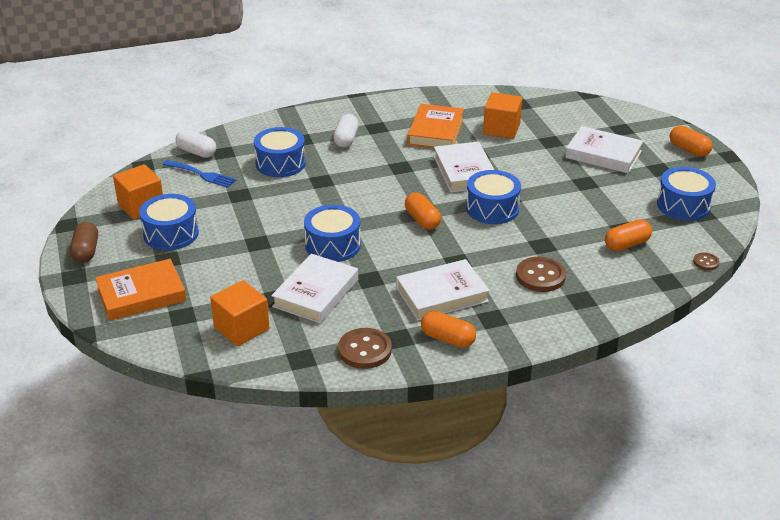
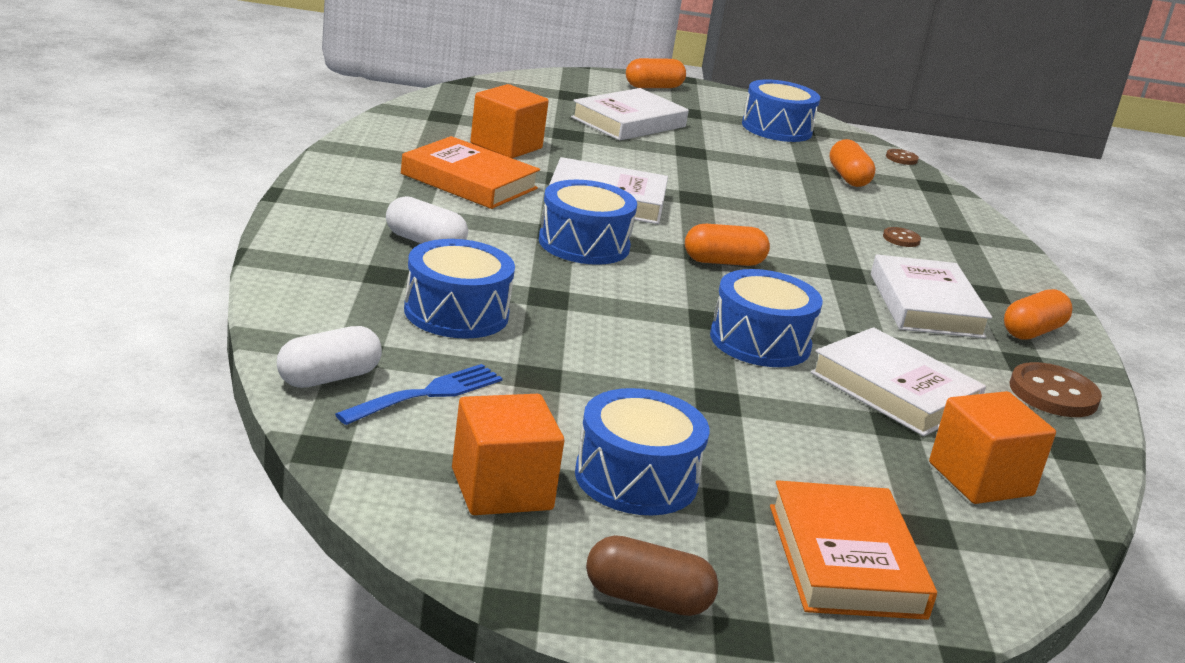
camera: 75 degrees left, 10 degrees down
(492, 208) = (721, 214): blue drum -> blue drum (584, 244)
(540, 276) = (901, 239): brown button -> brown button, size x0.52

